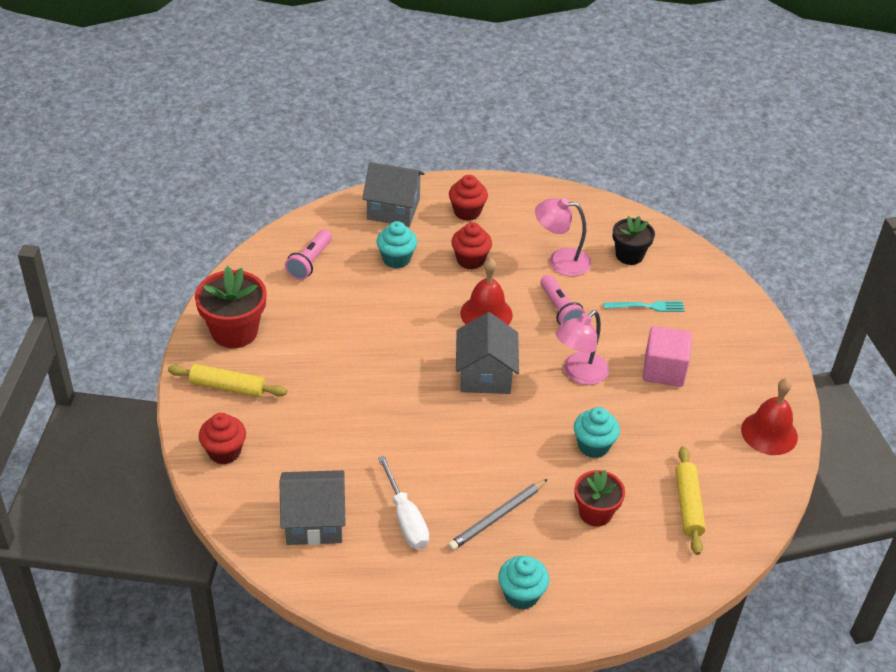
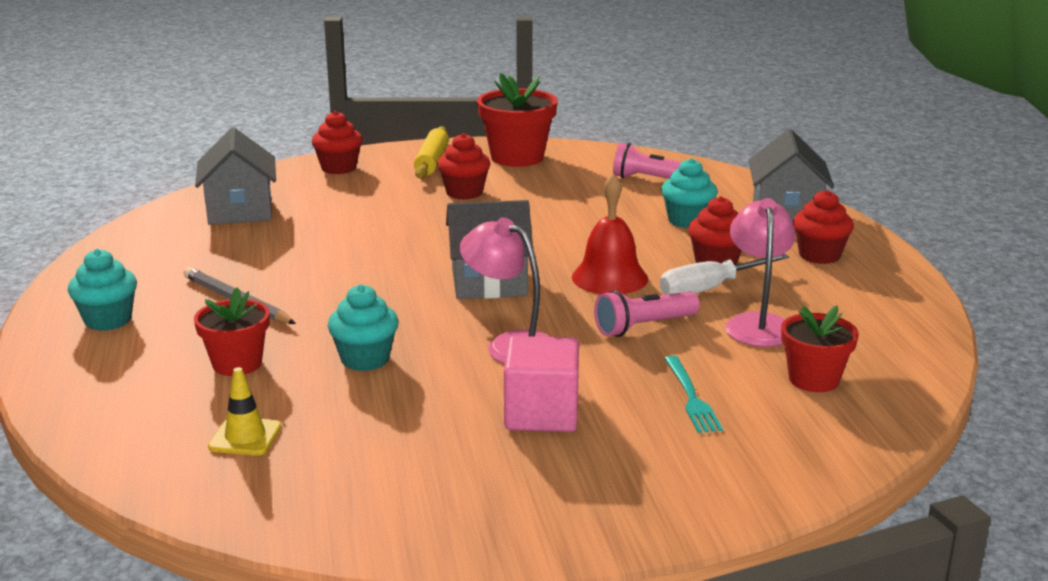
camera: 85 degrees right, 20 degrees down
(309, 372) = (464, 193): none -> red cupcake
(406, 519) = (239, 252): white screwdriver -> white screwdriver (709, 289)
(629, 255) = (813, 379): black flower pot -> red flower pot
(688, 505) = (245, 437): yellow rolling pin -> yellow traffic cone
(769, 433) = (412, 520): red bell -> none

